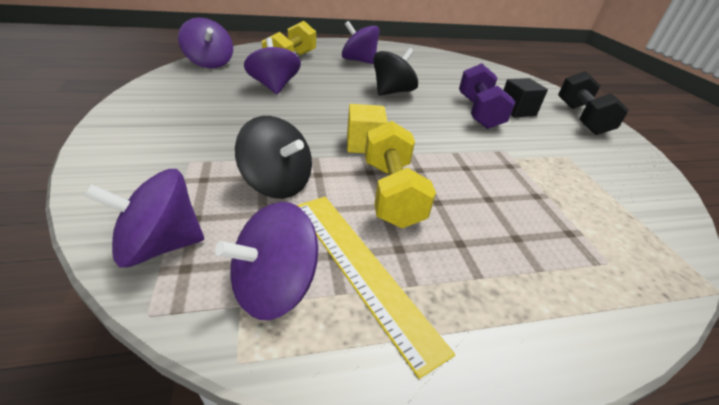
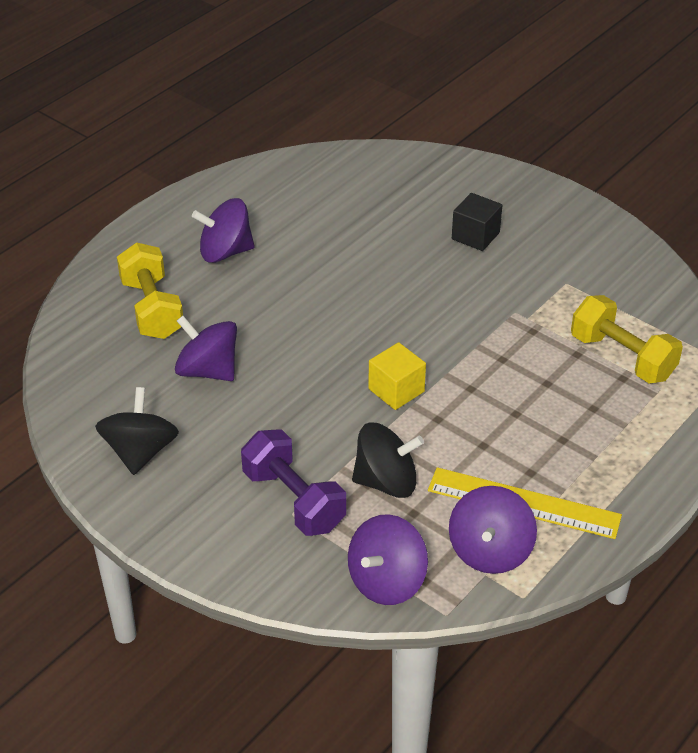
camera: 35 degrees left, 5 degrees up
(210, 63) = (75, 382): purple spinning top -> none
(391, 193) = (476, 428): yellow dumbbell -> yellow dumbbell (622, 357)
(392, 92) = (331, 290): black spinning top -> black spinning top (140, 452)
(478, 112) = (444, 266): purple dumbbell -> purple dumbbell (294, 500)
(581, 118) = (541, 207): black dumbbell -> none

